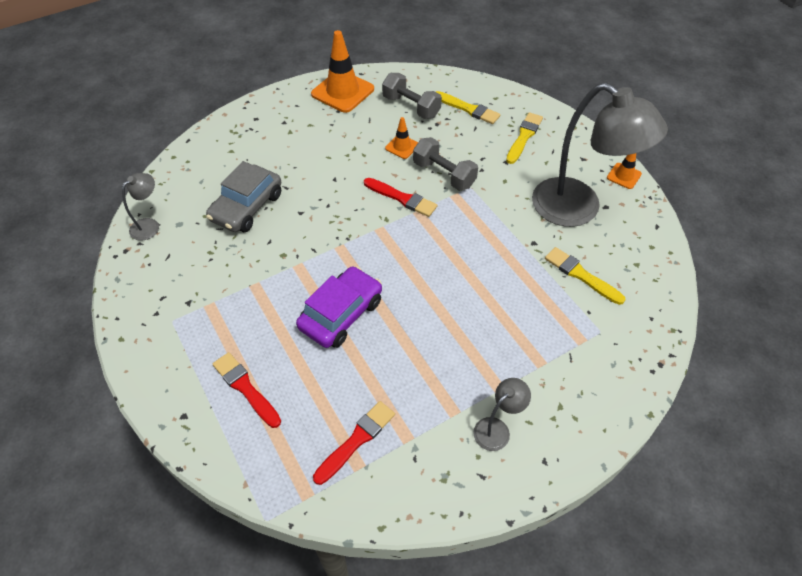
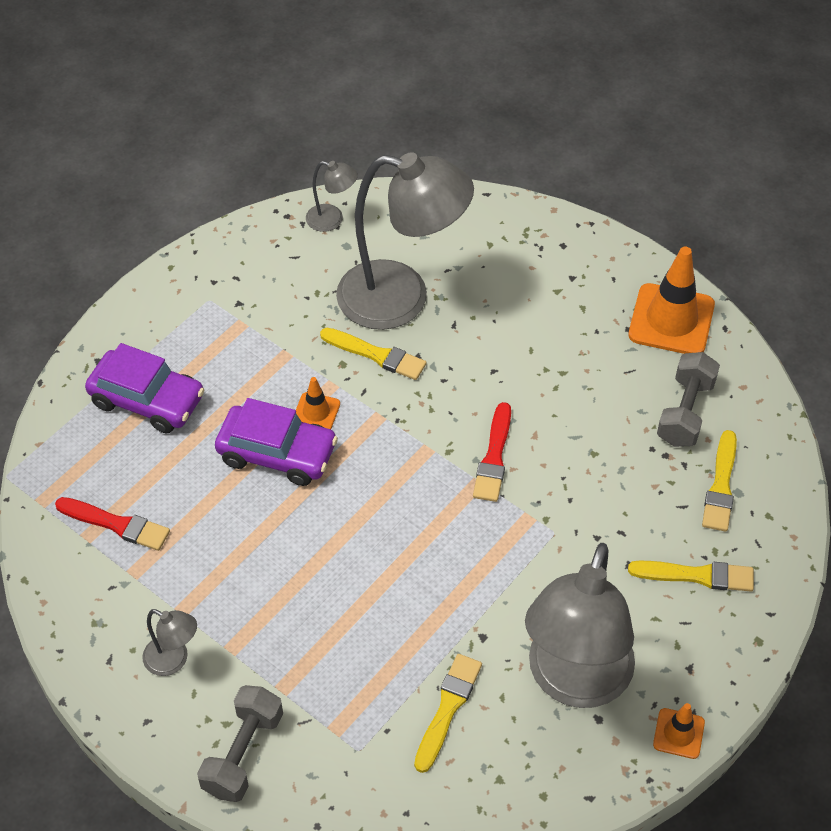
camera: 70 degrees right, 0 degrees up
(245, 388) = (147, 400): red brush -> purple car
(247, 207) = (402, 299): grey car -> grey lamp
(286, 234) = (376, 355): none -> yellow brush
(402, 147) = (594, 427): orange traffic cone -> orange traffic cone (316, 412)
(444, 174) = (563, 493): grey dumbbell -> grey dumbbell (243, 753)

